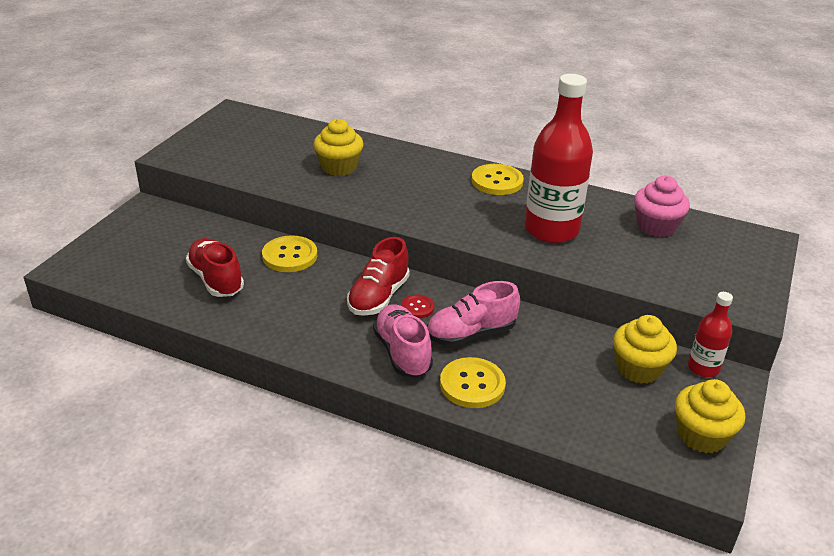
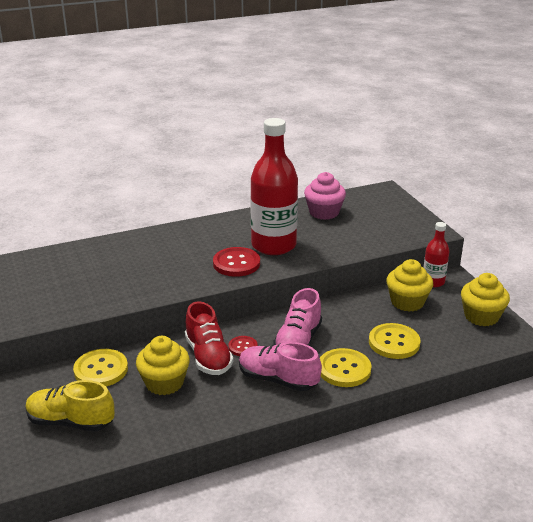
camera: 45 degrees left, 5 degrees down
(216, 280) = (70, 422): red shoe -> yellow shoe
(339, 167) = (68, 281): yellow cupcake -> yellow cupcake (164, 383)
(490, 227) = (236, 263): none -> red button
(497, 181) = (194, 233): yellow button -> yellow button (394, 342)

